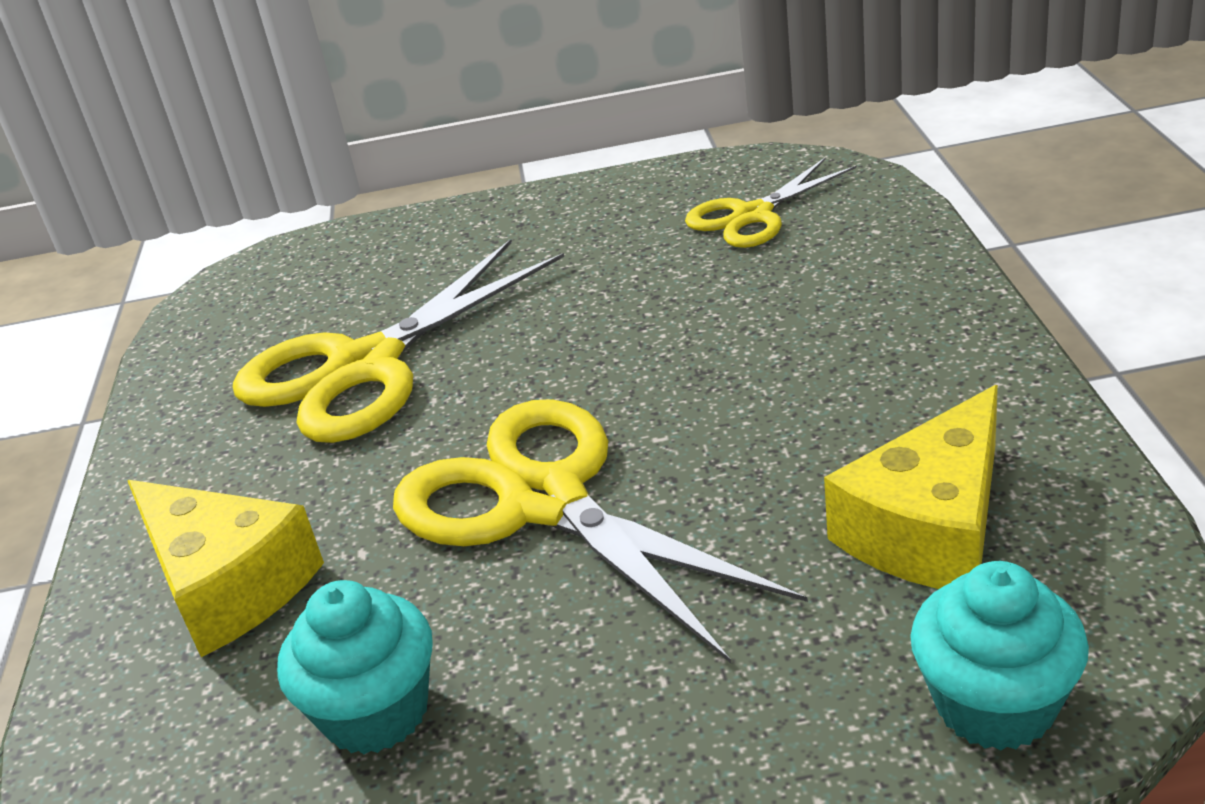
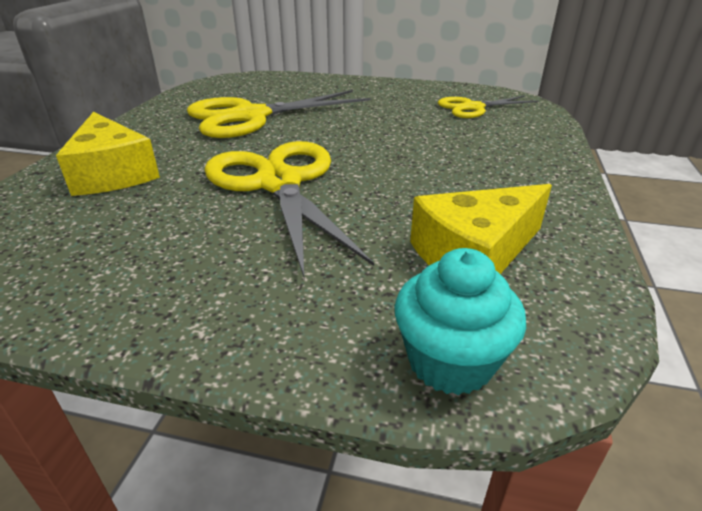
camera: 15 degrees right, 0 degrees up
(376, 712) = (116, 242): turquoise cupcake -> none

